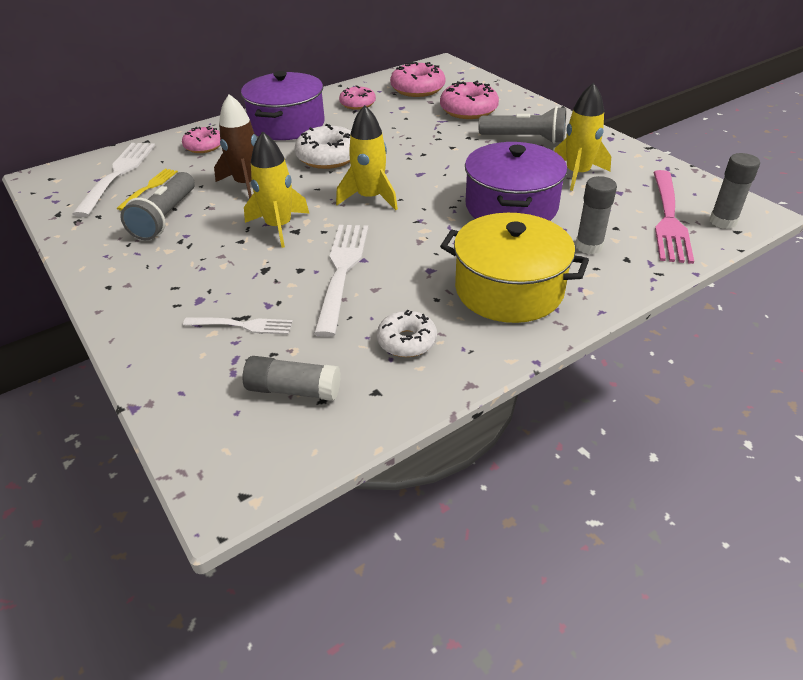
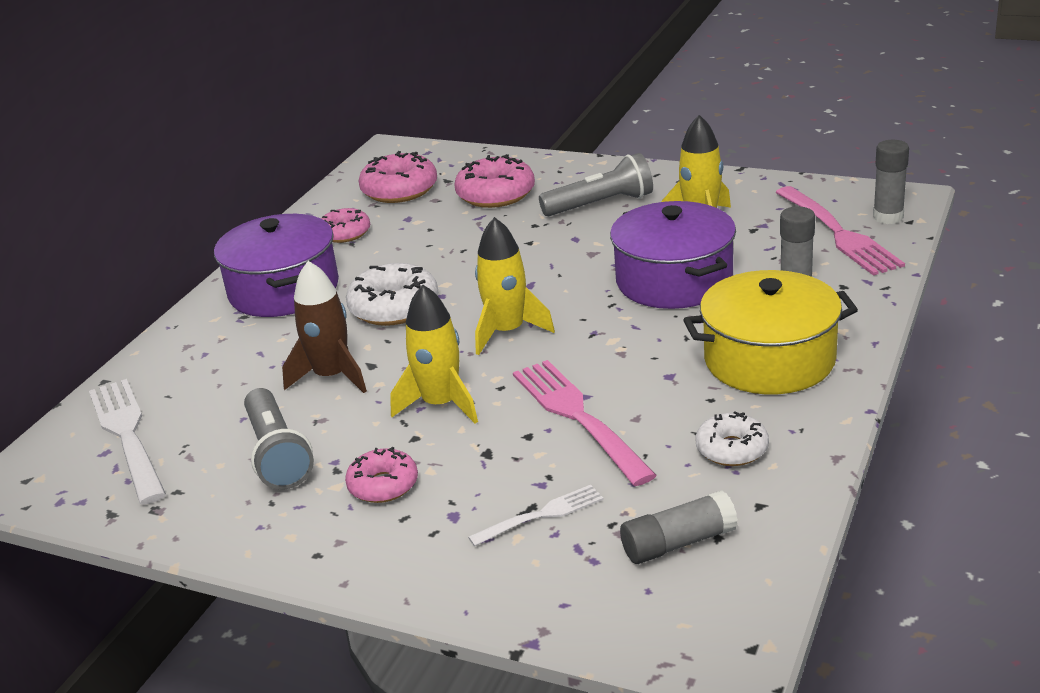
camera: 30 degrees left, 10 degrees down
(149, 188) = (200, 432): yellow fork -> none
(204, 146) = (203, 356): pink donut -> pink donut (383, 485)
(342, 272) = (579, 417): white fork -> pink fork

